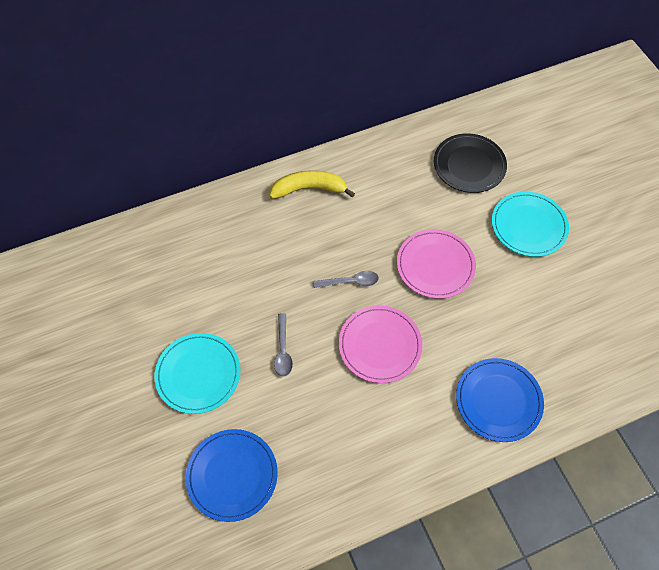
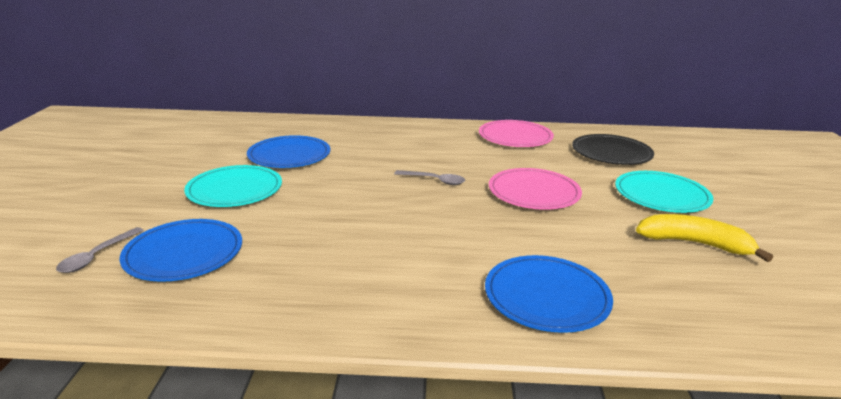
camera: 25 degrees right, 35 degrees down
(200, 295) = (289, 155): none -> blue plate
(283, 350) = (327, 198): grey spoon -> grey spoon (97, 256)
(309, 189) = (442, 133): yellow banana -> yellow banana (694, 243)
(380, 345) = (430, 221): pink plate -> pink plate (515, 137)

